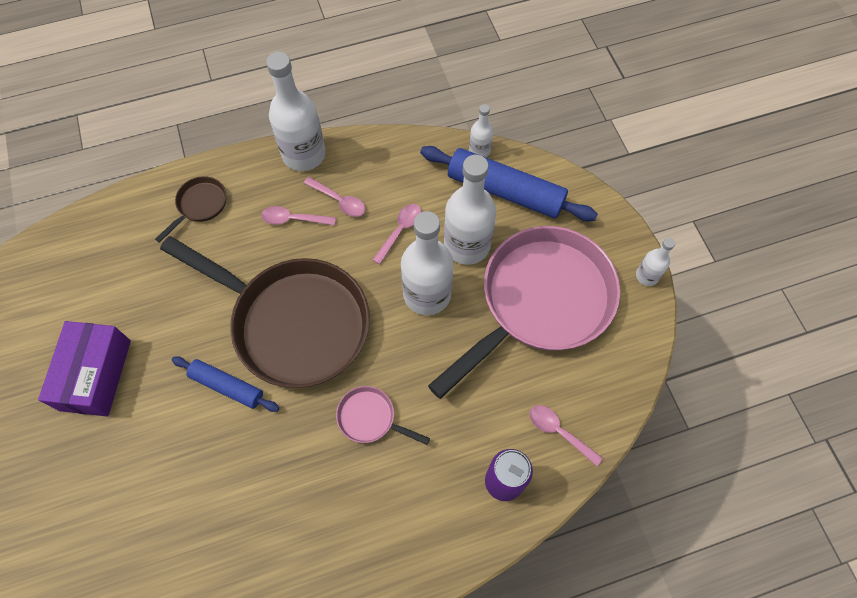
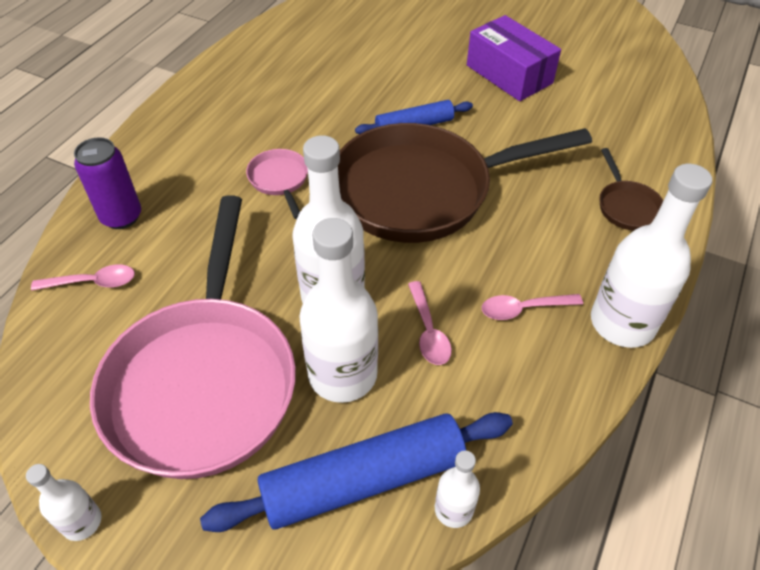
camera: 135 degrees right, 15 degrees down
(293, 219) = (538, 259): pink spoon -> none
(370, 418) = (280, 180): pink pan -> pink pan turned 90 degrees counterclockwise

